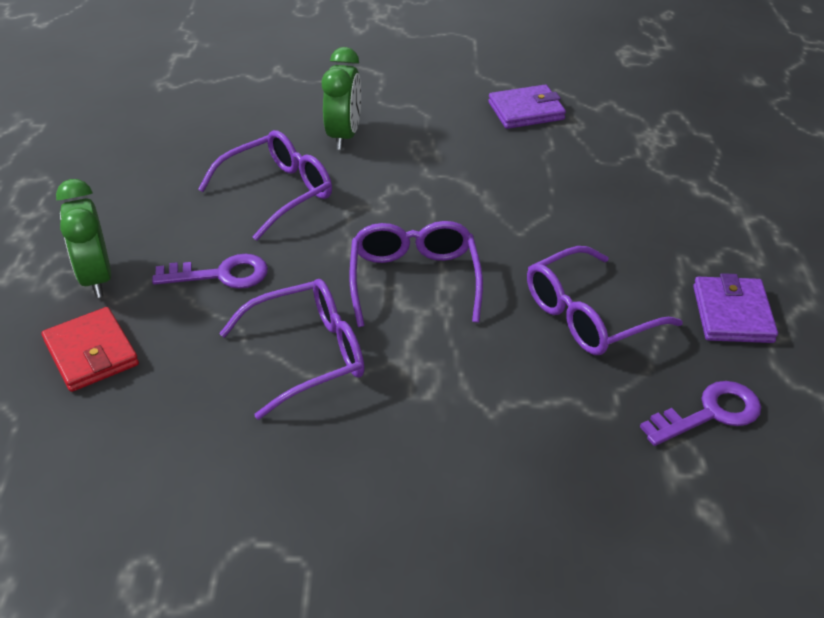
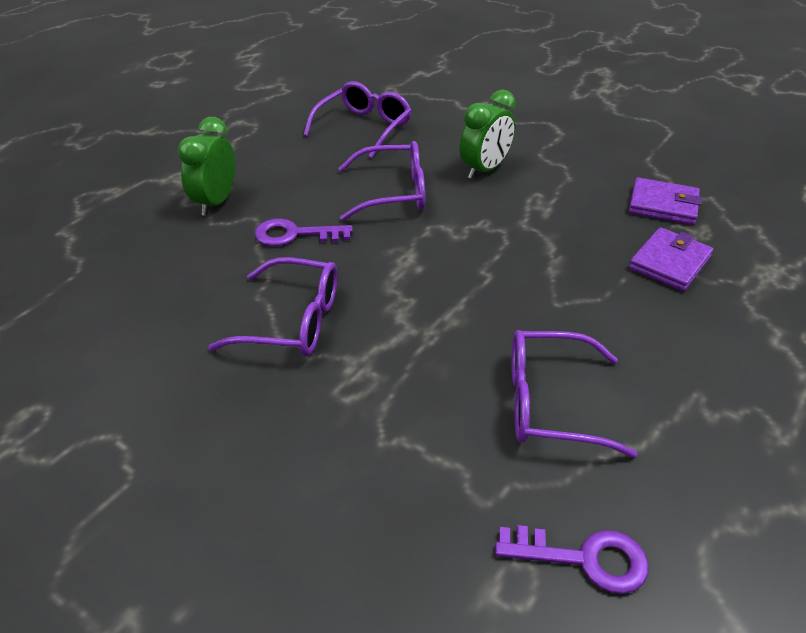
camera: 35 degrees right, 0 degrees up
(91, 353) = (161, 250): red wallet -> none
(221, 275) = (295, 234): purple key -> purple key turned 150 degrees clockwise
(414, 280) = (429, 302): purple glasses -> purple glasses (364, 127)
(732, 314) = (702, 475): purple wallet -> purple wallet (669, 263)

